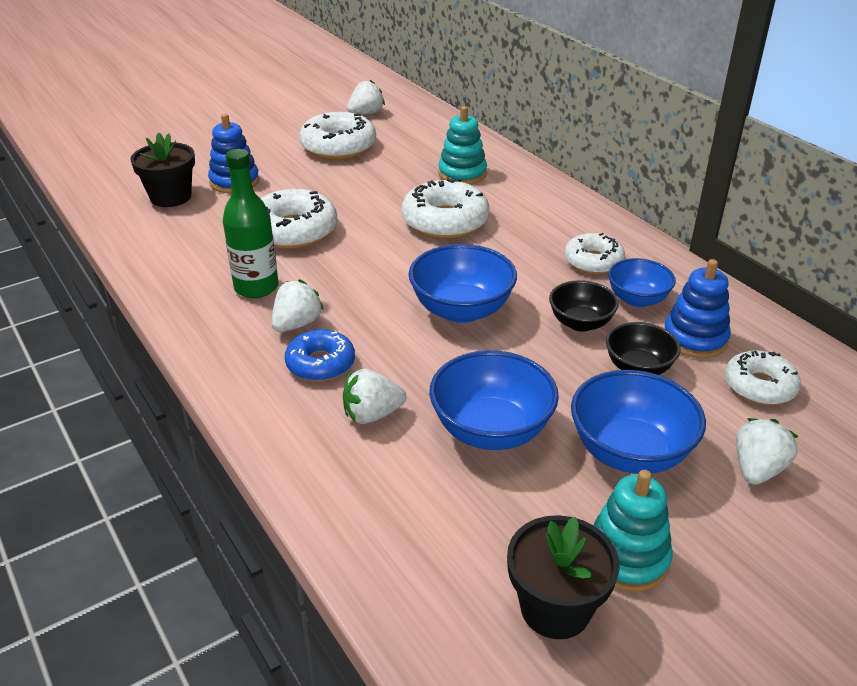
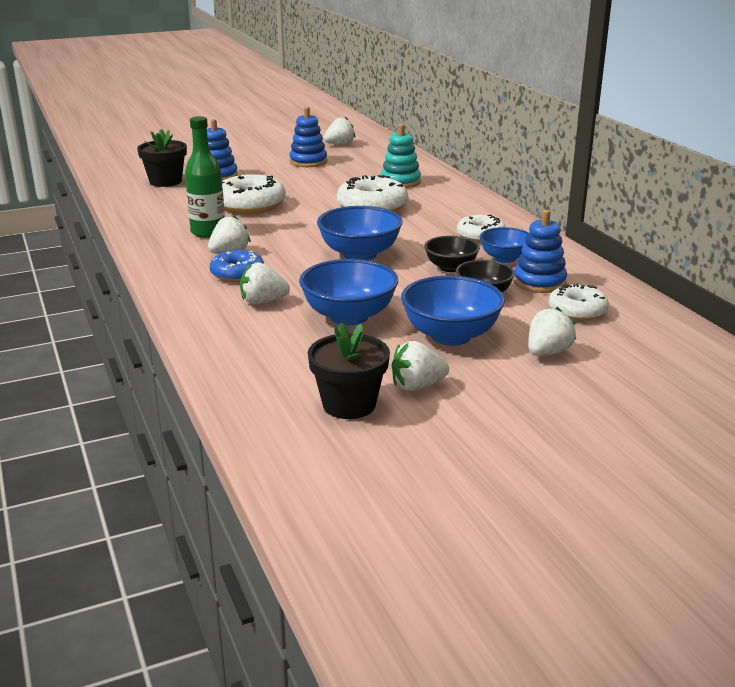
camera: 10 degrees right, 10 degrees down
(338, 147) = (308, 162): white donut -> blue stacking toy
(626, 557) = (417, 386): turquoise stacking toy -> white strawberry

